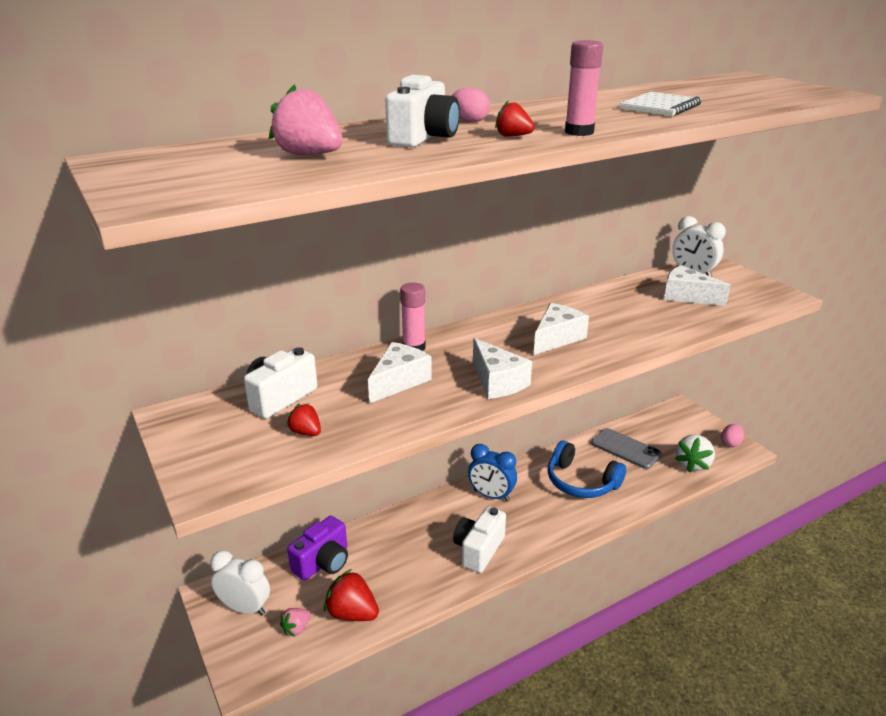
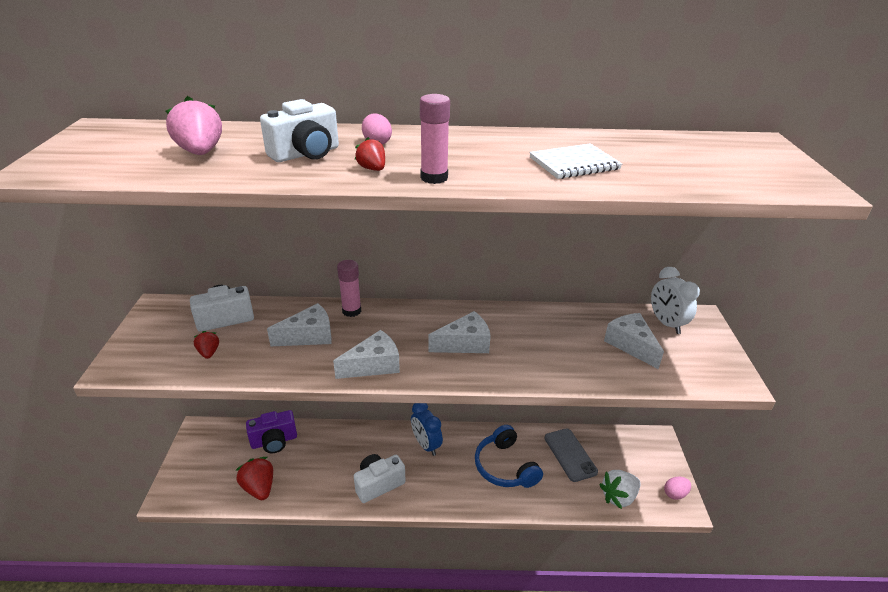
camera: 30 degrees right, 5 degrees up
(245, 608) = (205, 450): white clock -> none
(296, 628) = (220, 480): pink strawberry -> none
(497, 382) = (374, 365): white cheese -> white cheese turned 120 degrees counterclockwise

